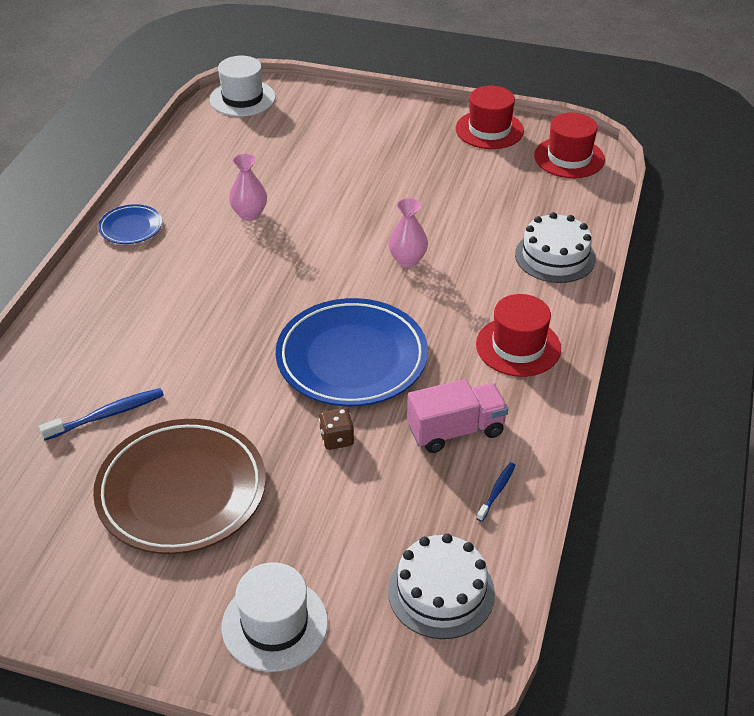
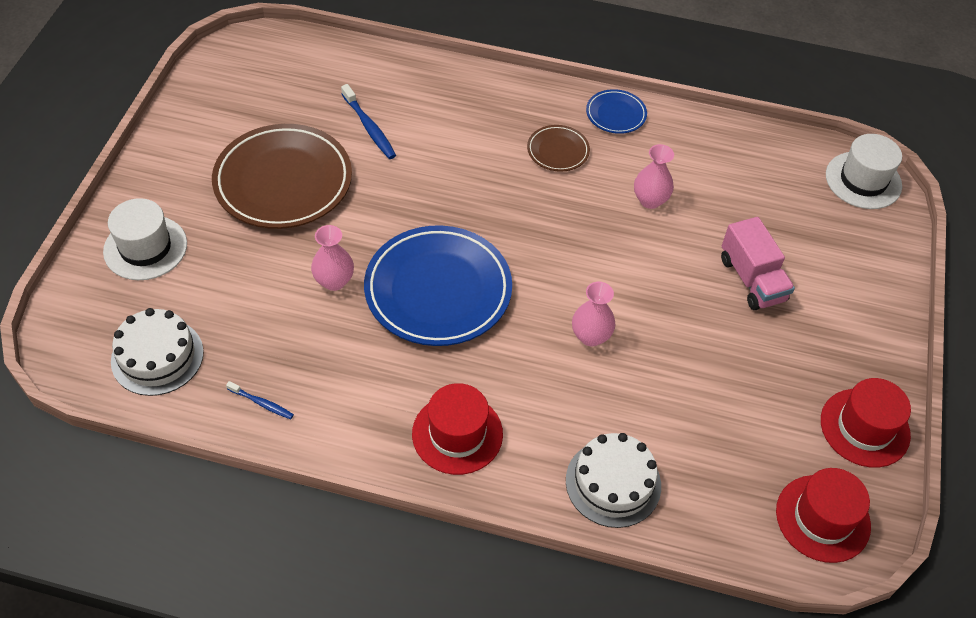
camera: 85 degrees right, 10 degrees up
(174, 269) = (558, 151): none -> brown plate
(337, 439) = (334, 281): brown dice -> pink vase
(455, 430) = (339, 373): pink truck -> pink truck (752, 279)

